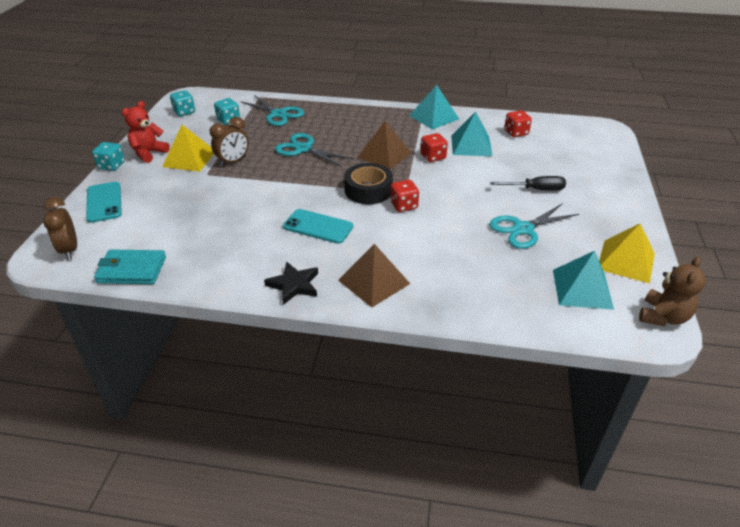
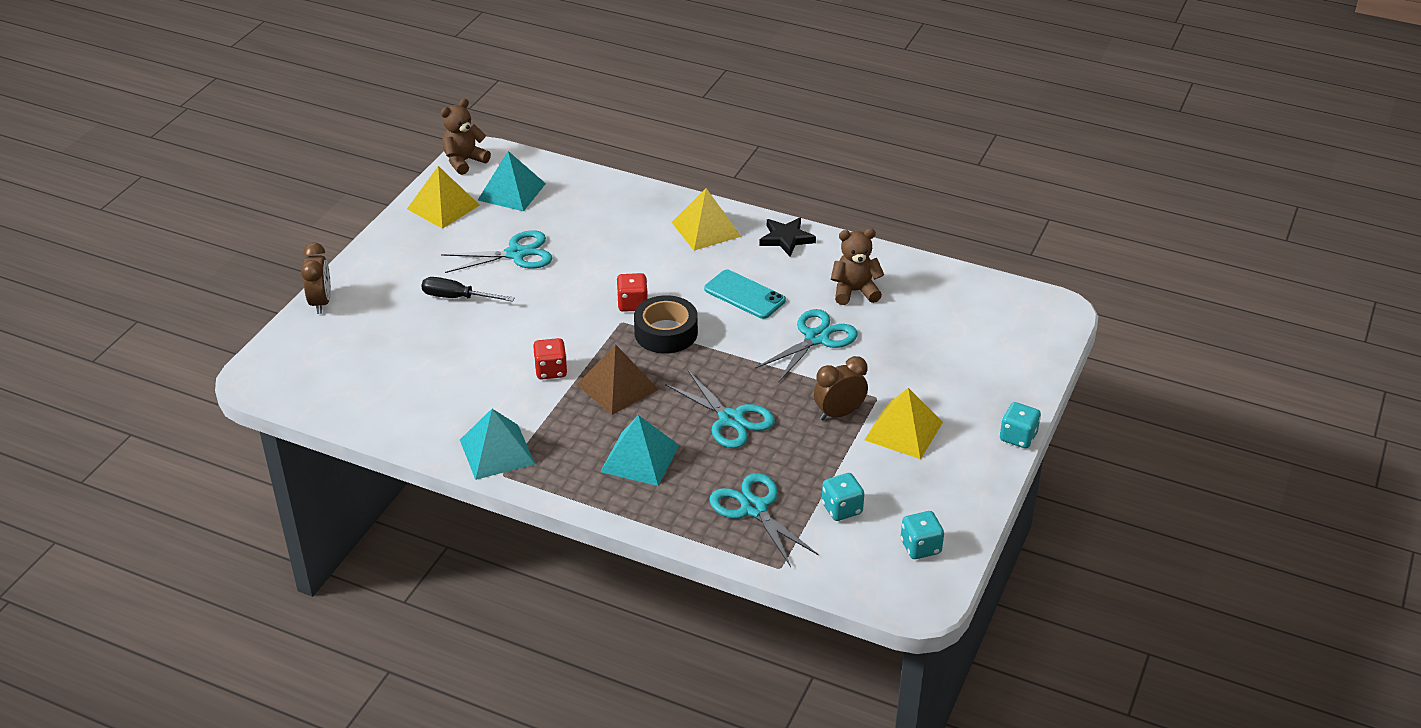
camera: 165 degrees left, 0 degrees up
(70, 250) = (1030, 314): brown clock -> brown clock (321, 302)
(104, 202) = (1010, 373): turquoise phone -> none
(131, 270) = (954, 280): turquoise wallet -> none
(149, 153) = (967, 453): red teddy bear -> none
(225, 244) = (854, 291): none -> brown teddy bear
(253, 204) = (816, 338): none -> turquoise scissors
(374, 282) = (706, 229): brown pyramid -> yellow pyramid
(471, 145) = (482, 381): turquoise pyramid -> turquoise pyramid (639, 458)
(516, 133) = (397, 394): red dice -> none

